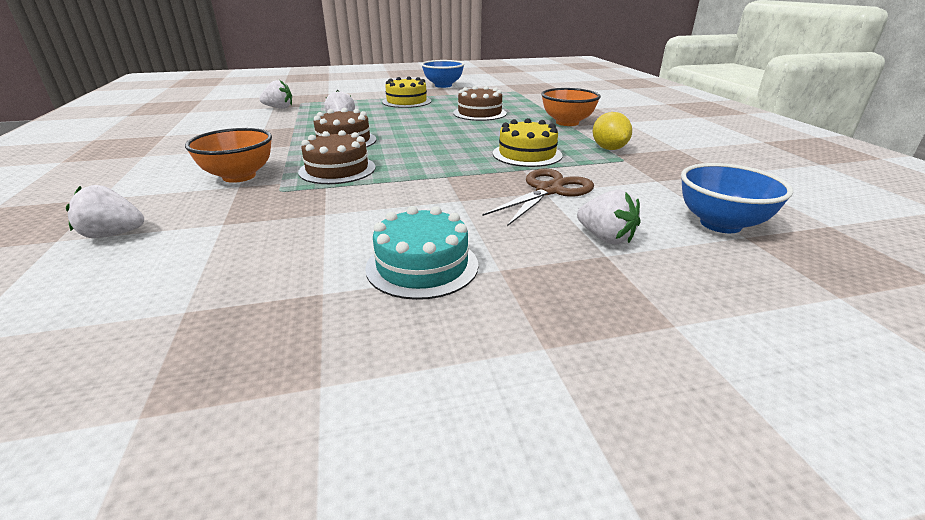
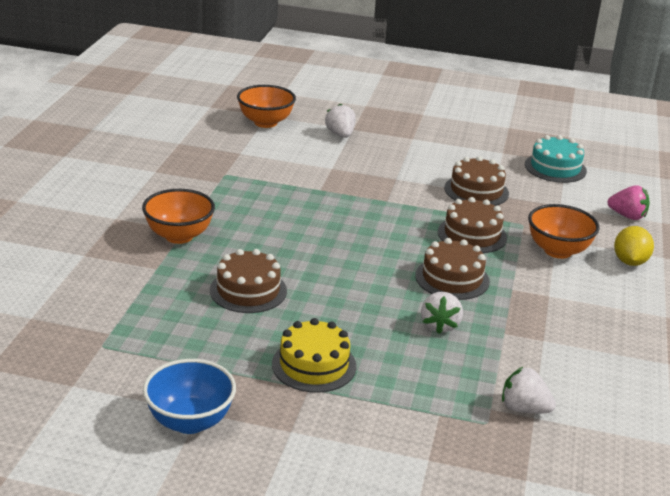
camera: 155 degrees left, 0 degrees up
(114, 234) = (627, 216): white strawberry -> pink strawberry
(348, 212) = (476, 191): none -> brown cake
(422, 266) = (449, 149): turquoise cake -> turquoise cake (555, 168)
(527, 154) = (293, 204): yellow cake -> none
(549, 190) = (327, 167): brown scissors -> none
(609, 148) = (212, 188): yellow lemon -> yellow lemon (630, 262)
(720, 224) = (265, 122): blue bowl -> orange bowl

